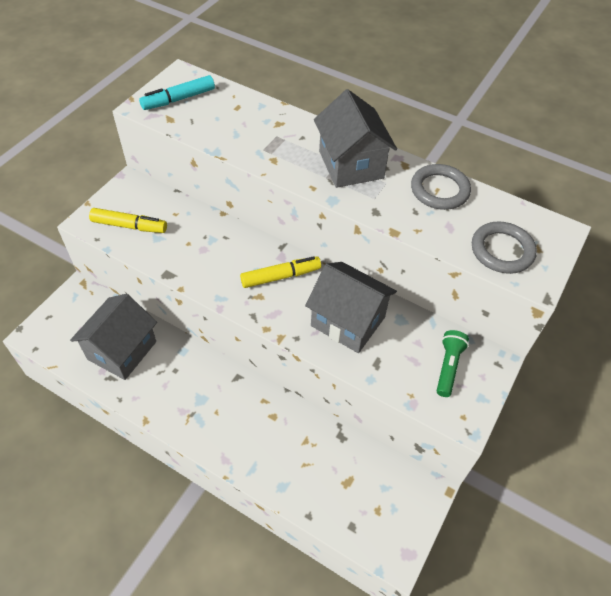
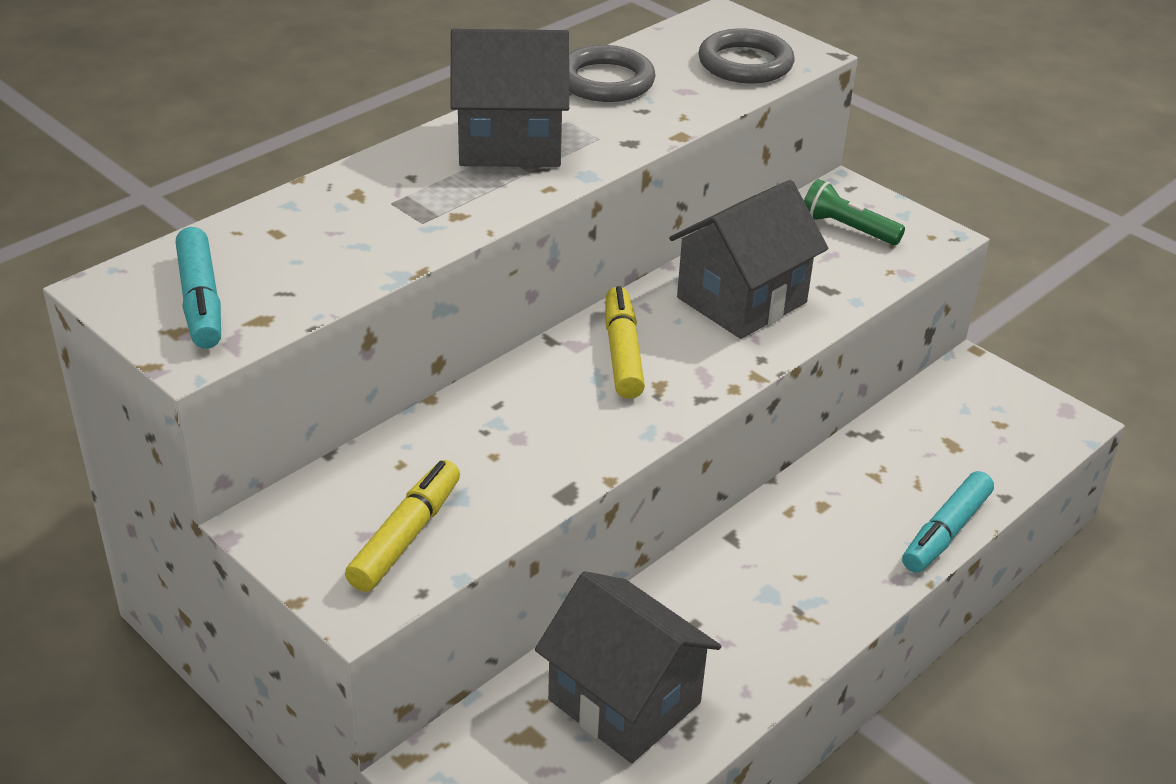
camera: 75 degrees left, 15 degrees down
(268, 482) = (945, 532): none -> turquoise marker

